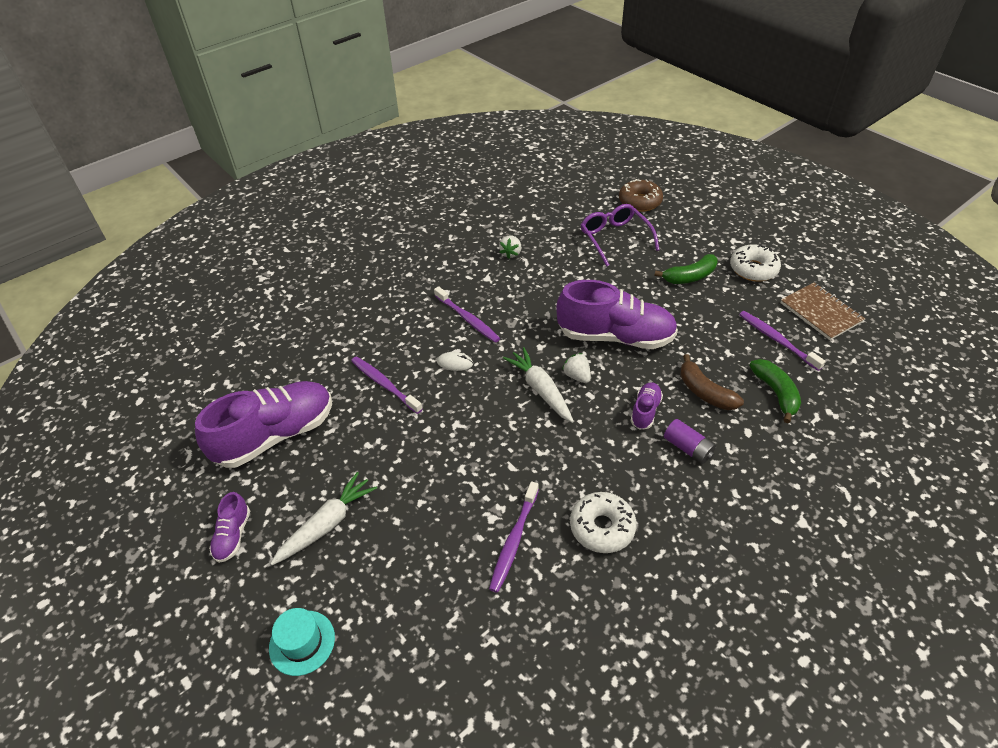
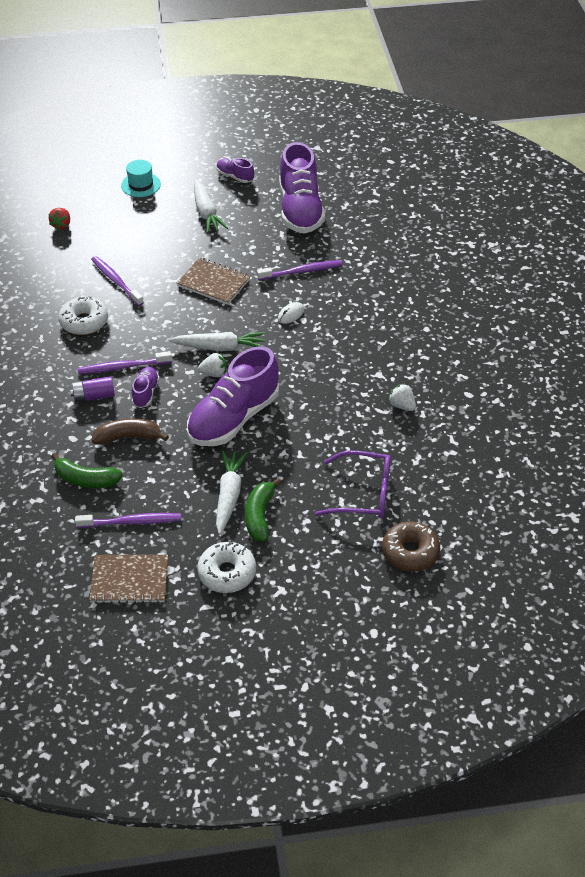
camera: 120 degrees right, 0 degrees up
(450, 688) = (61, 225): none -> red strawberry
(451, 446) = (213, 283): none -> brown notebook
(468, 319) = (334, 341): purple toothbrush -> purple toothbrush (122, 367)
(645, 411) = (145, 393): purple shoe -> purple shoe turned 135 degrees counterclockwise
(691, 301) = (229, 495): none -> white carrot

